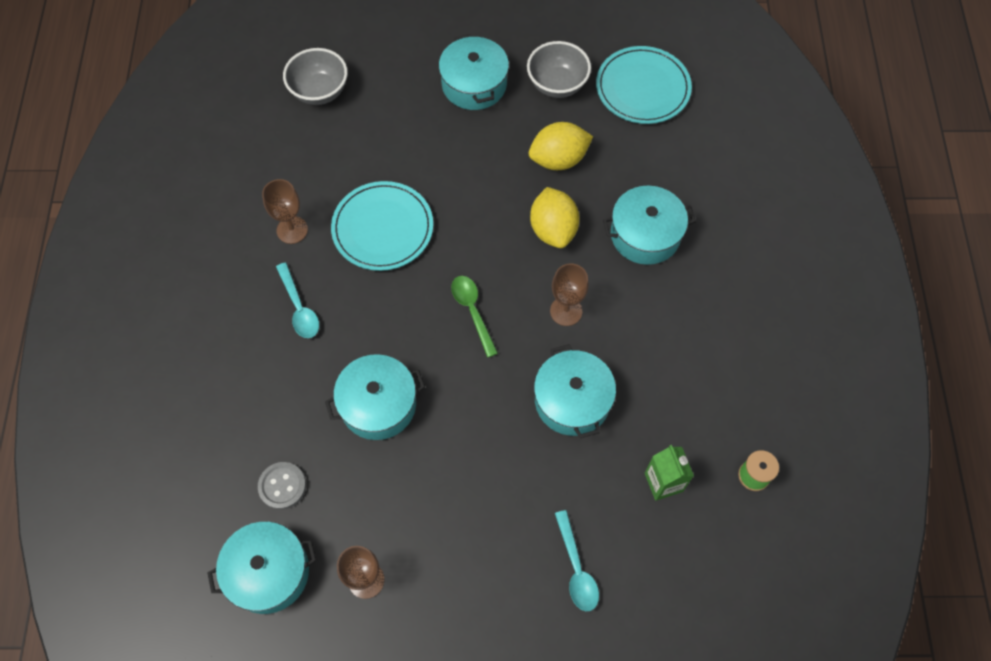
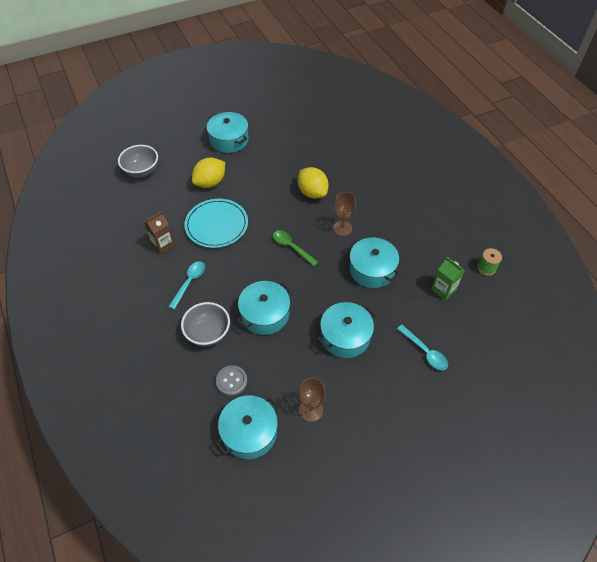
camera: 25 degrees left, 10 degrees down
(292, 230) = (163, 244): brown goblet -> brown carton
(299, 308) = (189, 282): turquoise spoon -> turquoise spoon turned 105 degrees counterclockwise
(557, 85) = (274, 126): grey bowl -> grey bowl (208, 333)
(558, 159) = (295, 159): yellow lemon -> yellow lemon (210, 182)
(642, 88) = (320, 113): turquoise plate -> none
(645, 235) = (362, 178): turquoise pot -> turquoise pot (345, 336)

